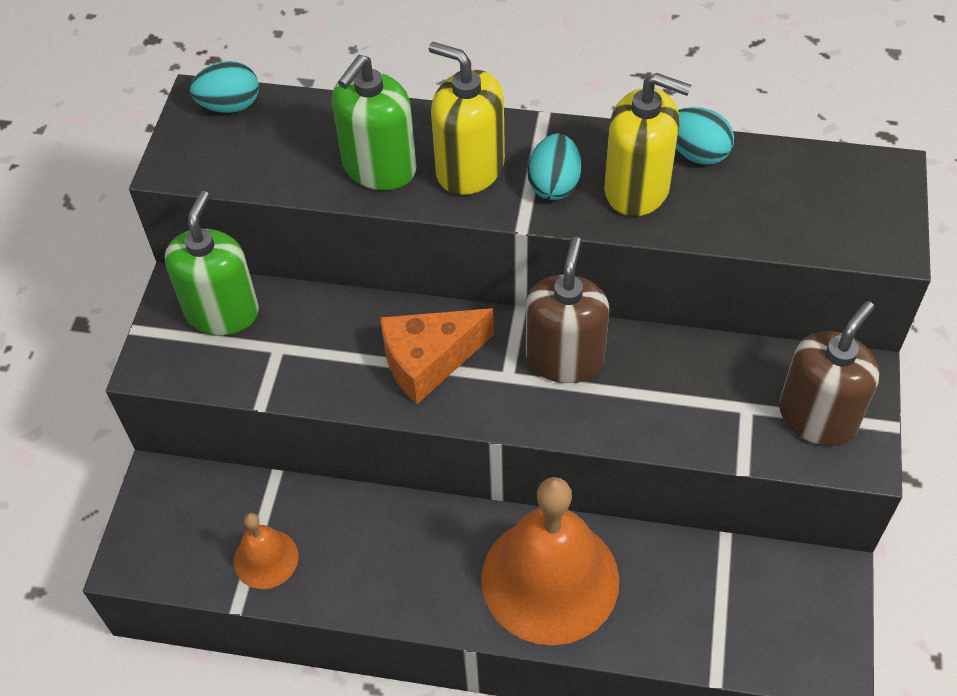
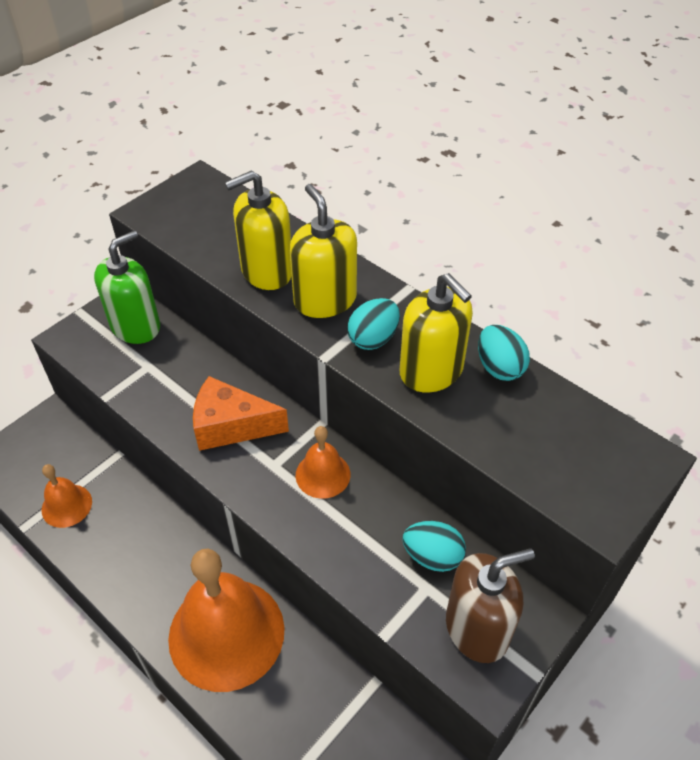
camera: 30 degrees right, 5 degrees down
(230, 106) = (211, 191): turquoise egg -> turquoise egg (432, 556)
(379, 167) = (266, 271): green soap dispenser -> yellow soap dispenser
(564, 358) = (323, 474): brown soap dispenser -> orange bell

